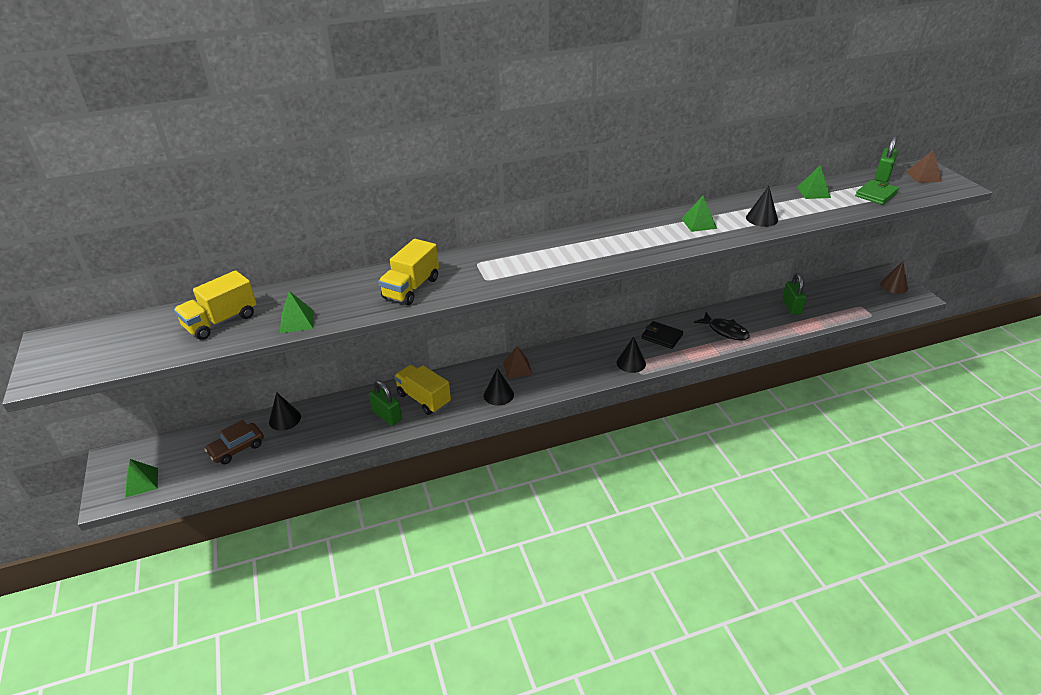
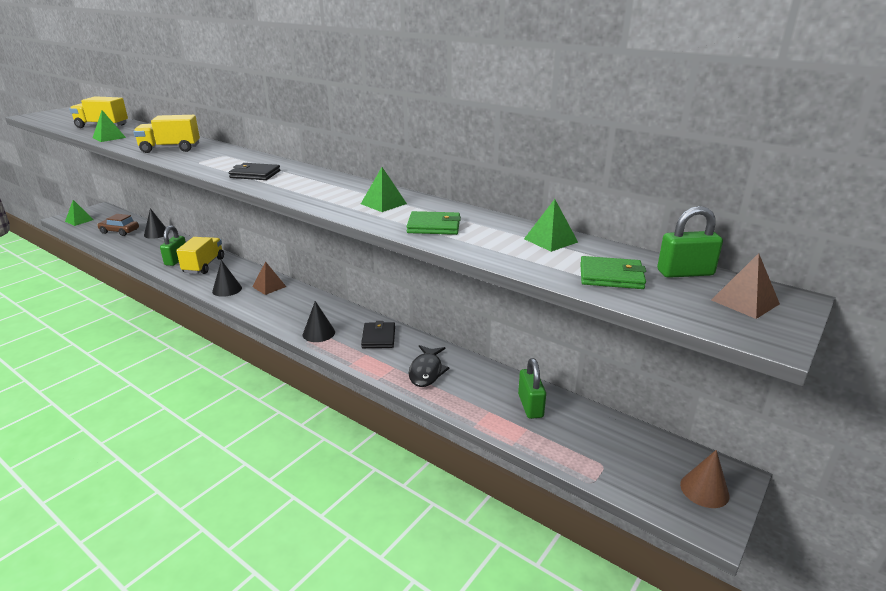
camera: 55 degrees right, 10 degrees down
(564, 258) = (255, 174): none -> black wallet
(762, 218) = (434, 226): black cone -> green wallet
(791, 307) = (530, 406): green padlock -> green padlock turned 60 degrees counterclockwise

